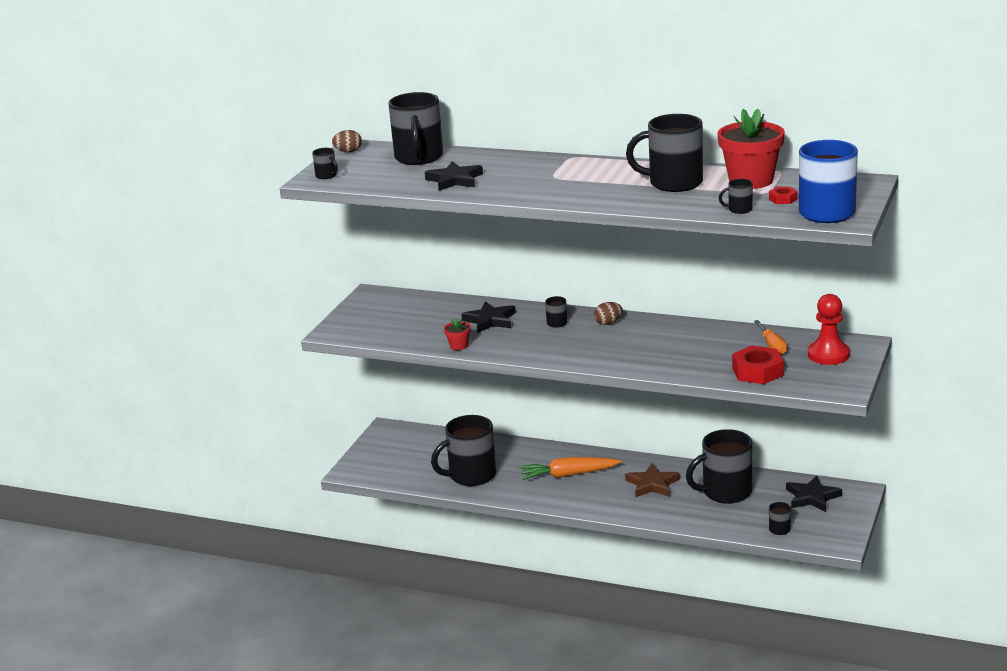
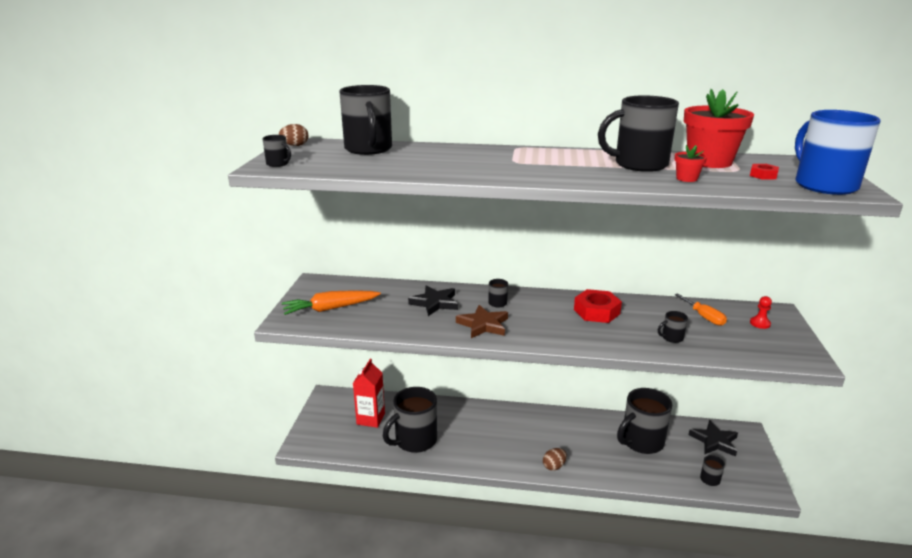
camera: 15 degrees left, 0 degrees up
(429, 453) = (370, 419): none -> red carton
(455, 180) = (416, 165): black star -> none
(459, 346) = (415, 330): red flower pot -> red flower pot (686, 178)
(569, 475) = (500, 433): orange carrot -> orange carrot (330, 308)
(608, 323) = (543, 301): brown egg -> brown egg (554, 466)
(652, 484) = (576, 438): brown star -> brown star (483, 325)
(739, 209) = (734, 185): black mug -> black mug (671, 338)
(757, 372) = (713, 344): red nut -> red nut (596, 312)
(828, 355) = (760, 323): red pawn -> red pawn, size x0.51

